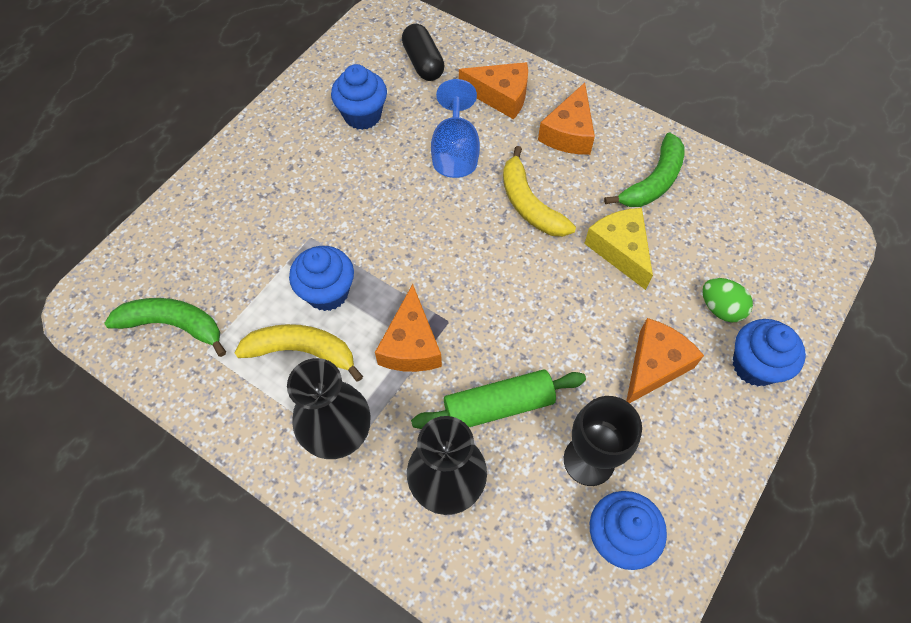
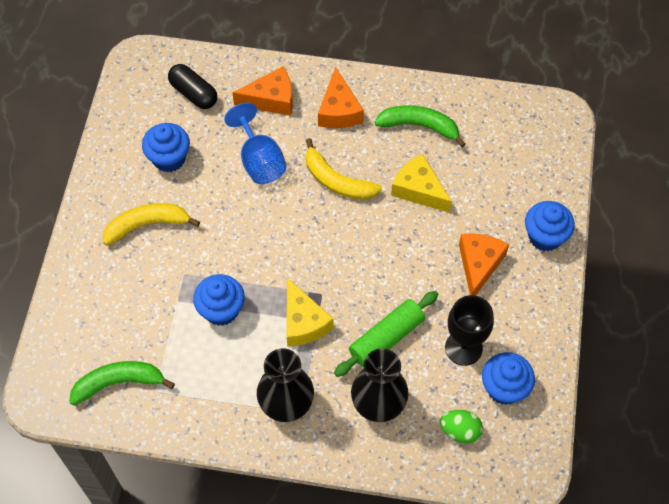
camera: 25 degrees left, 0 degrees up
(302, 351) = (227, 360): yellow banana -> yellow banana (147, 225)
(411, 345) = (303, 322): orange cheese -> yellow cheese
(653, 181) = (419, 126): green banana -> green banana turned 90 degrees counterclockwise
(720, 308) = (506, 205): green egg -> green egg (460, 431)

